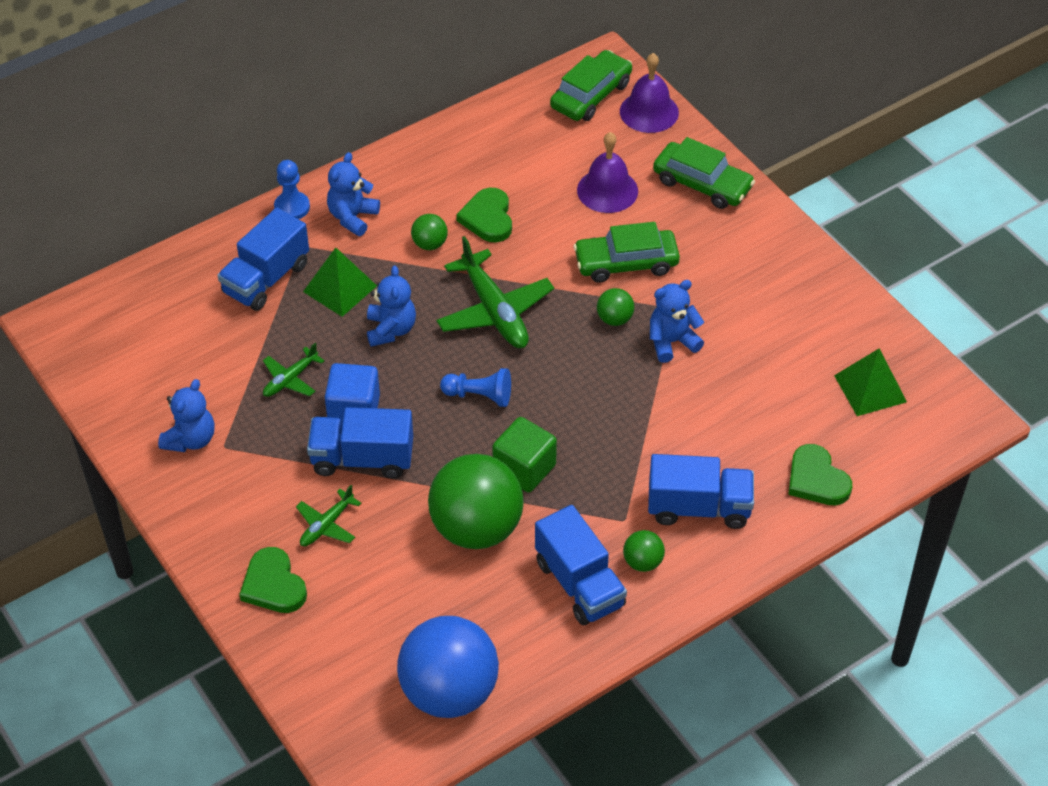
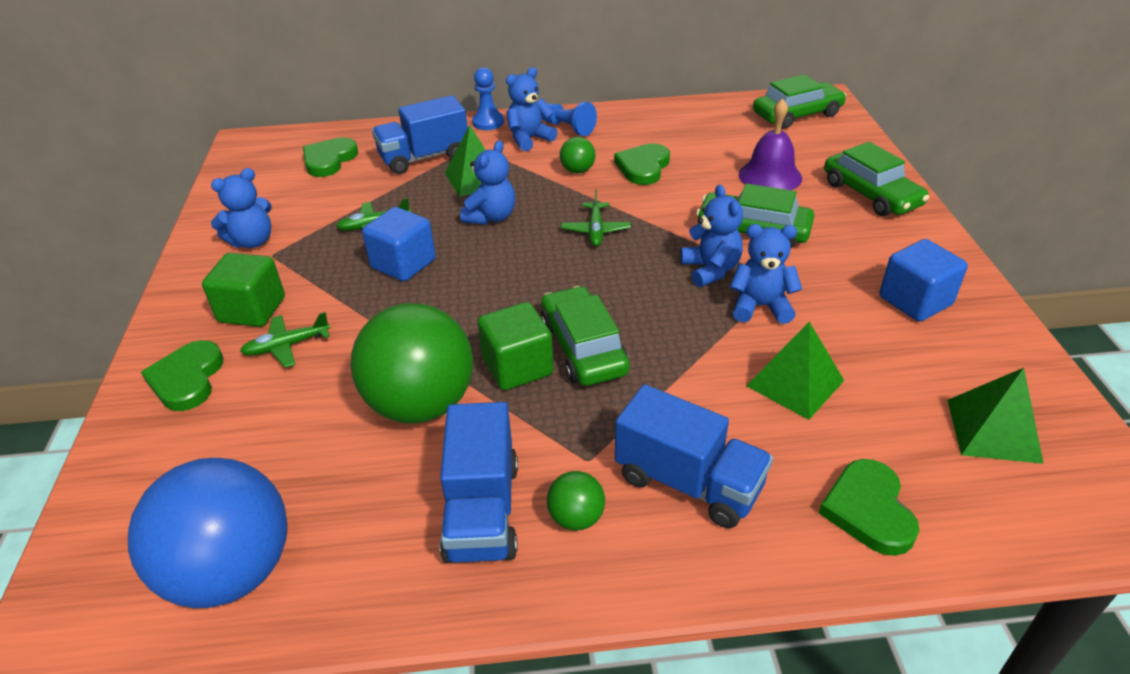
camera: 30 degrees right, 10 degrees down
(169, 316) = (329, 160): none -> green heart
(263, 506) = (252, 310): none -> green cube
(362, 459) = (373, 303): blue truck -> none
(479, 396) = (526, 289): blue pawn -> blue pawn (568, 128)
(494, 311) = (596, 230): green plane -> green plane, size x0.53
(562, 432) = (583, 347): none -> green car
(614, 319) = (710, 270): green ball -> blue teddy bear
(649, 112) = (846, 135): purple bell -> none
(729, 402) = (795, 383): none -> green pyramid
(781, 292) = (915, 301): none -> blue cube

